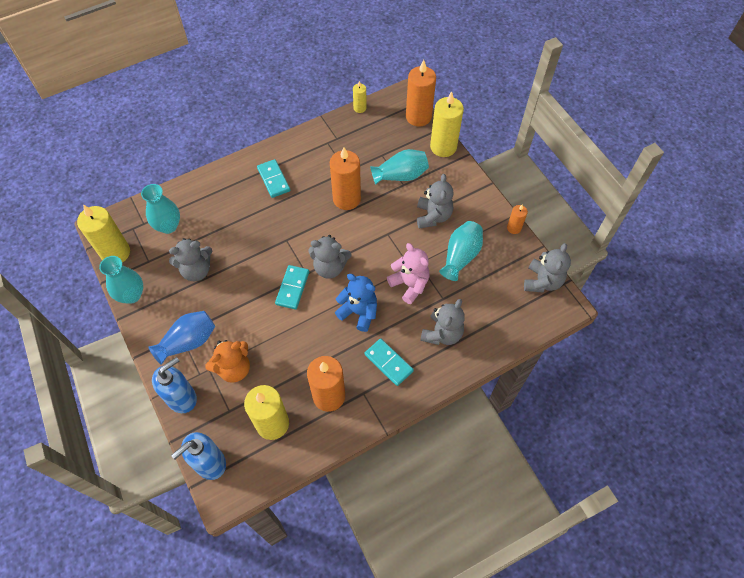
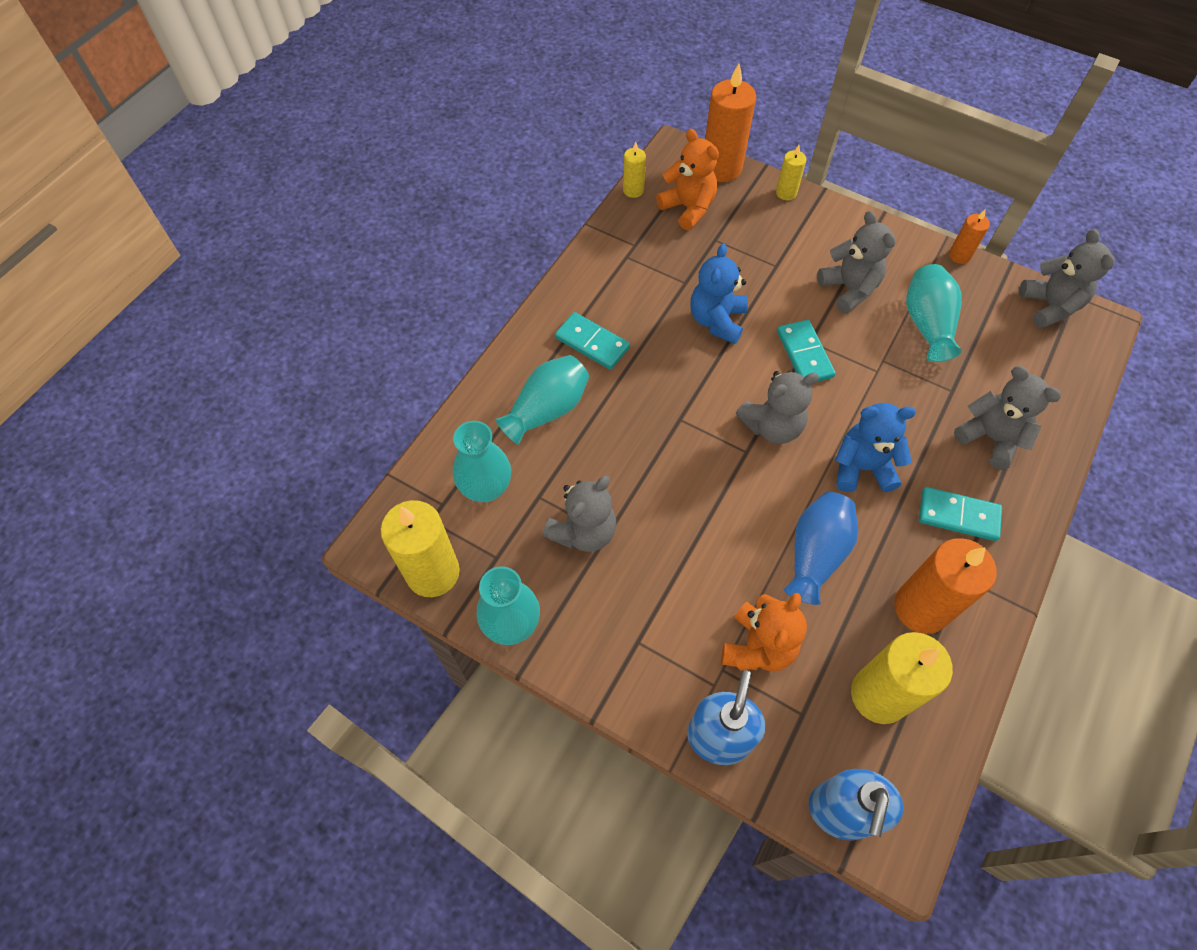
camera: 30 degrees left, 0 degrees up
(188, 342) = (658, 646): blue vase -> blue vase (815, 554)
(292, 288) = (745, 483): turquoise domino -> turquoise domino (804, 354)
(346, 199) = (717, 320): orange candle -> blue teddy bear
(381, 131) = (688, 208): none -> orange teddy bear
(400, 175) = (762, 255): turquoise vase -> turquoise vase (547, 410)
(409, 284) = (895, 394): pink teddy bear -> none
(442, 333) = (990, 438): grey teddy bear -> grey teddy bear turned 45 degrees counterclockwise
(443, 147) = (786, 193): yellow candle -> yellow candle, size x0.51

